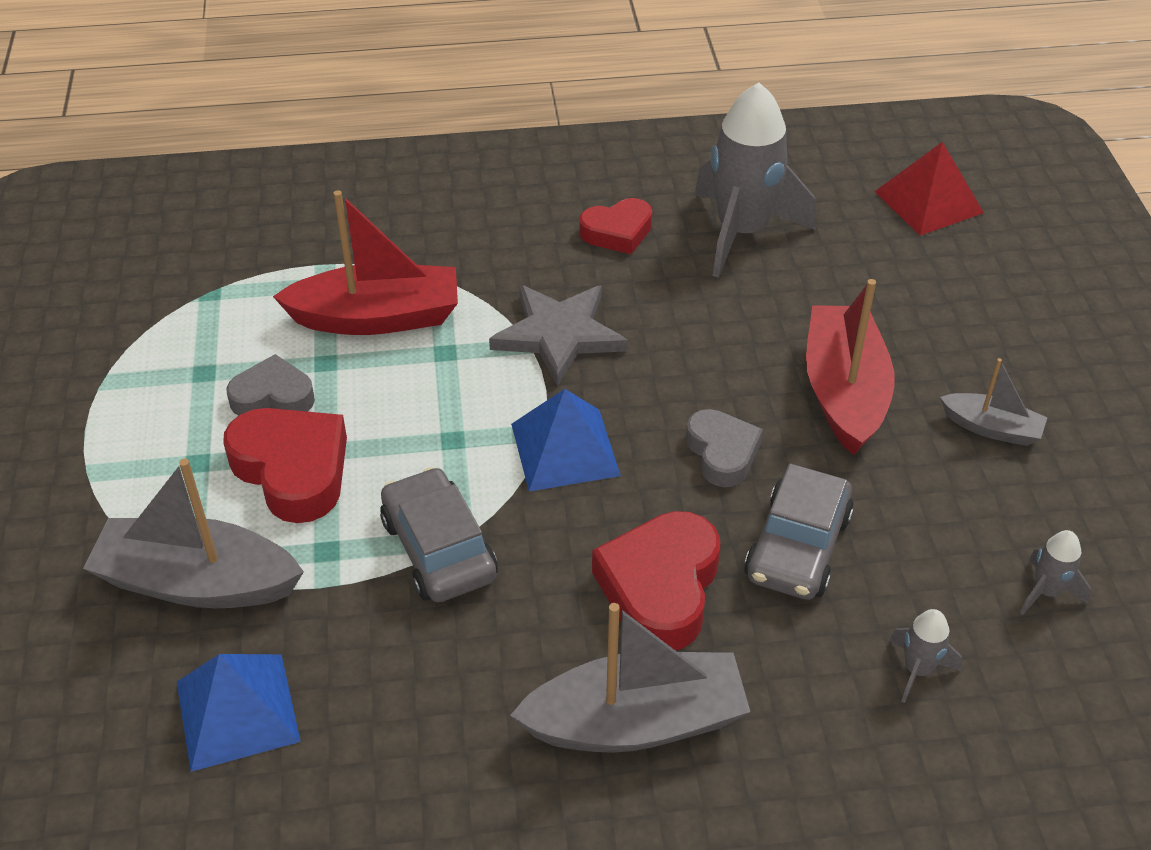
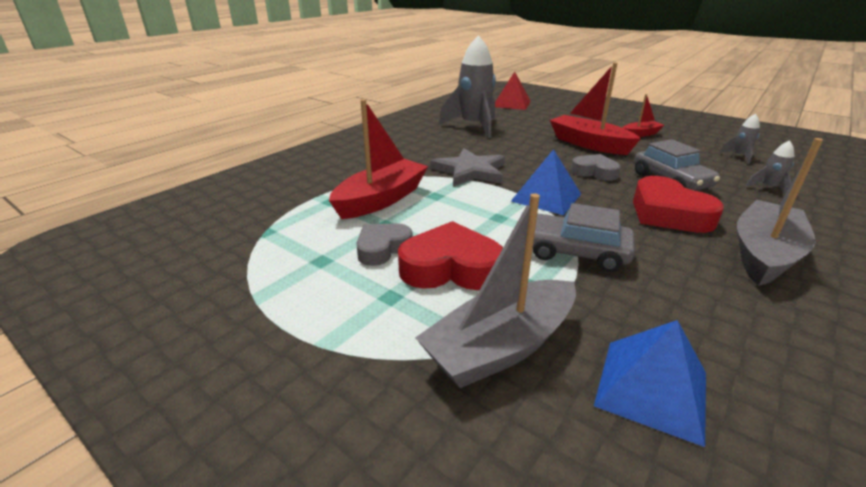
camera: 45 degrees left, 15 degrees down
(617, 232) = (431, 141): red heart -> none
(991, 428) = (640, 134): grey boat -> red boat

